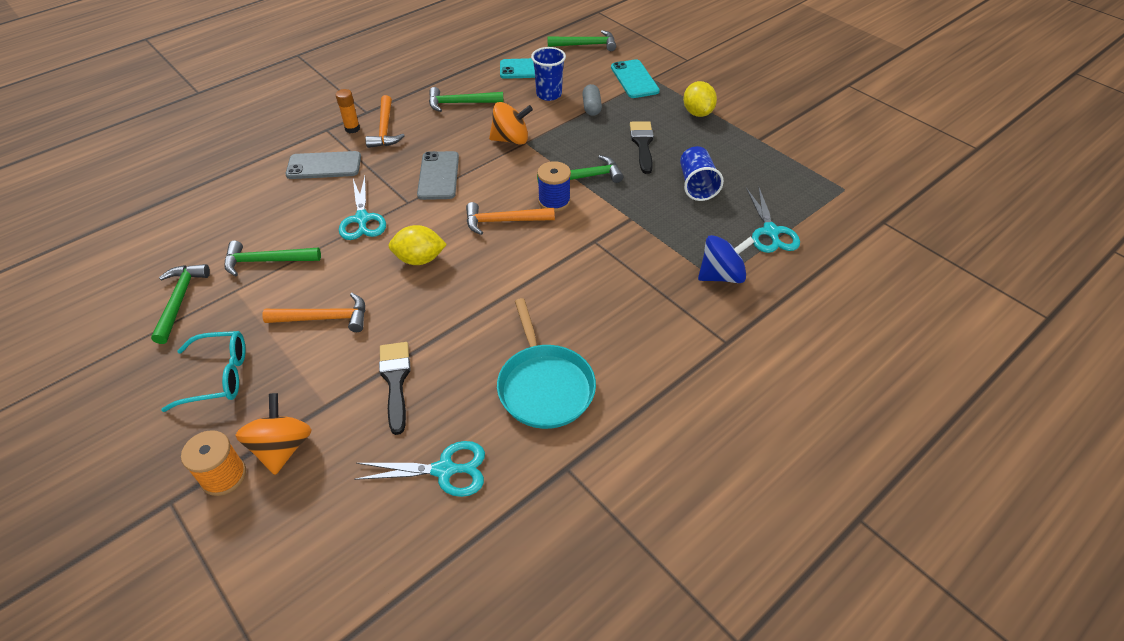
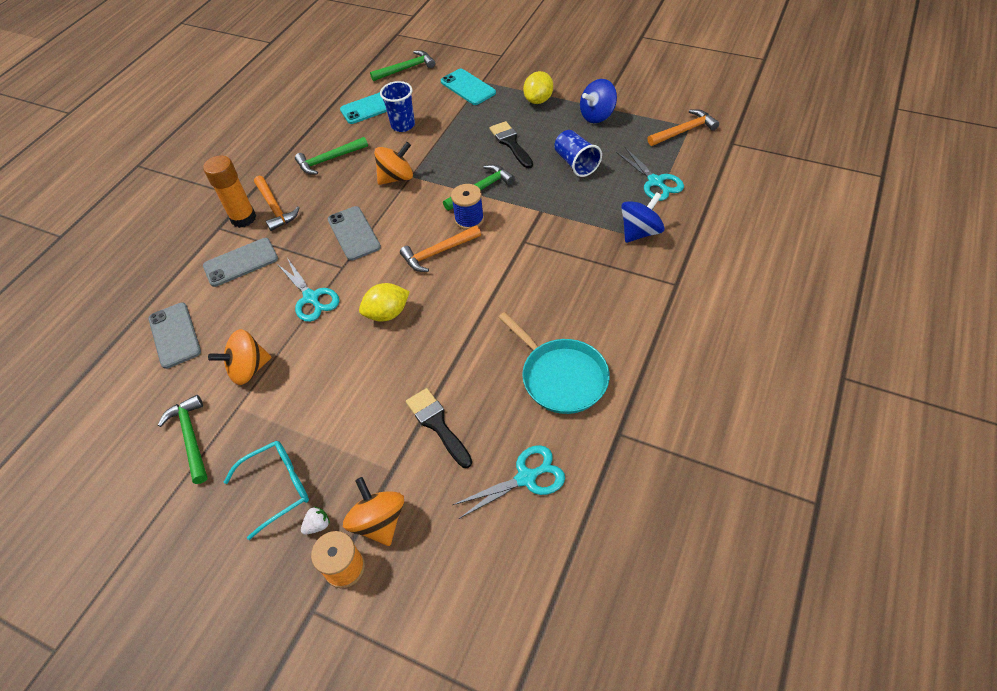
camera: 20 degrees left, 5 degrees up
(228, 207) = (175, 335): none -> grey phone
(228, 426) = (318, 525): none -> white strawberry
(267, 261) = (249, 369): green hammer -> orange spinning top
(324, 318) = (338, 398): orange hammer -> orange hammer (684, 131)
(352, 129) = (243, 218): orange glue stick -> orange glue stick, size x1.72
(591, 107) = (447, 125): grey capsule -> none
(697, 113) = (538, 100): yellow lemon -> yellow lemon turned 60 degrees clockwise
(749, 146) = (597, 116): none -> blue spinning top

